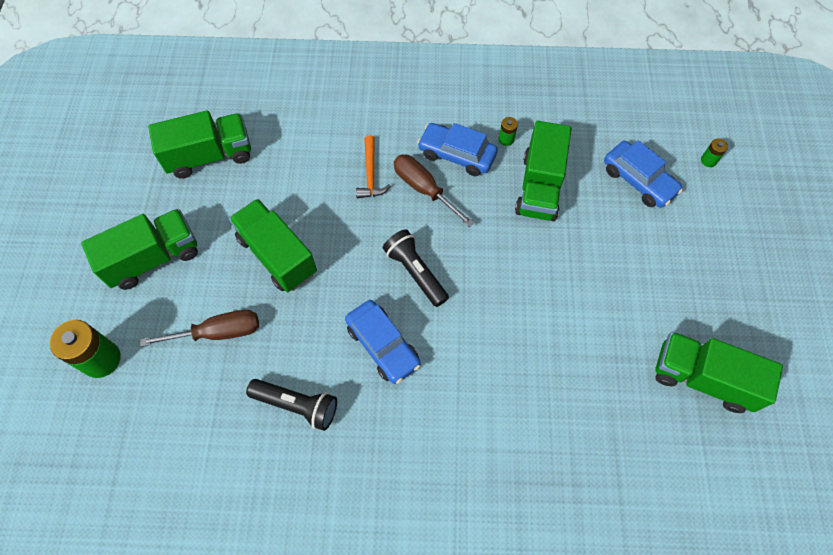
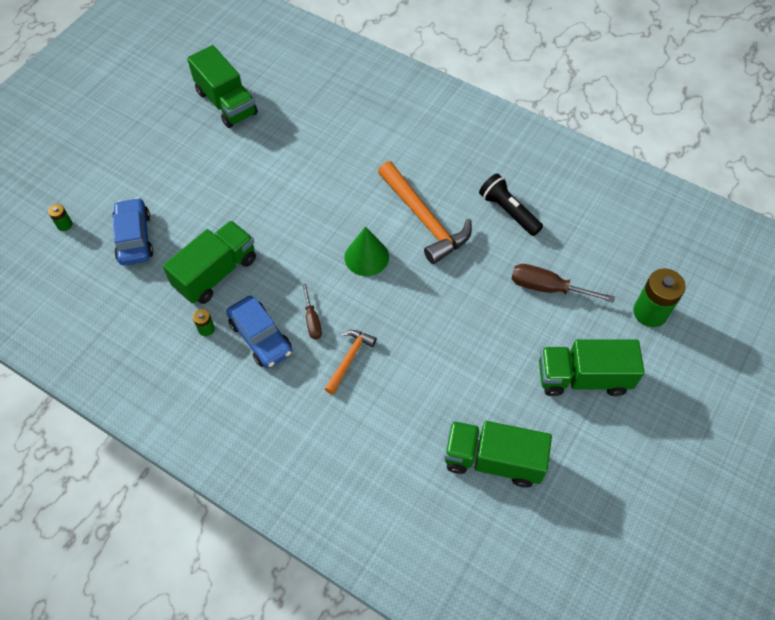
camera: 150 degrees left, 5 degrees down
(277, 255) = (472, 326): green truck -> none
(383, 345) = (424, 219): blue car -> orange hammer
(415, 272) = (366, 257): black flashlight -> green cone
(424, 189) = (312, 321): brown screwdriver -> brown screwdriver, size x0.60

